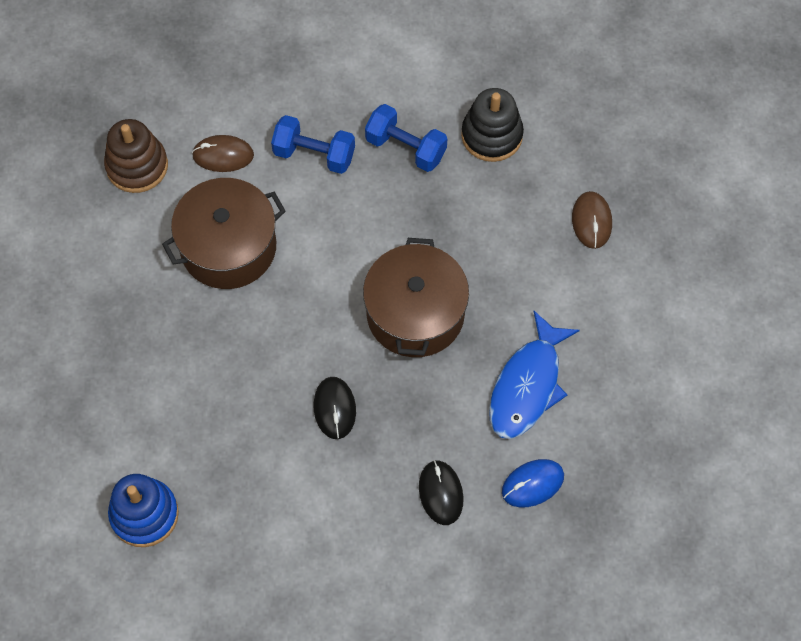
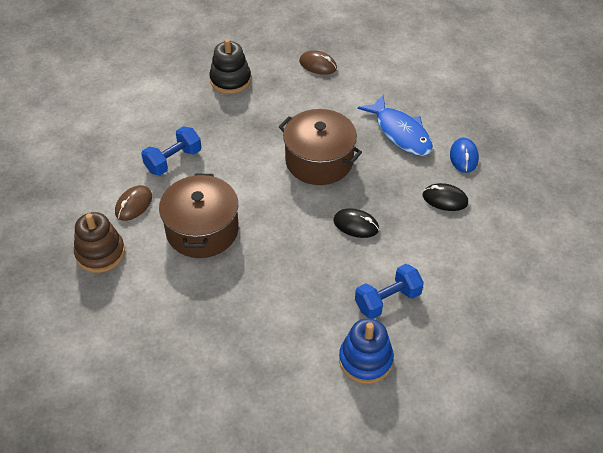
camera: 60 degrees left, 15 degrees down
(406, 148) = (206, 118): blue dumbbell -> blue dumbbell (387, 300)

